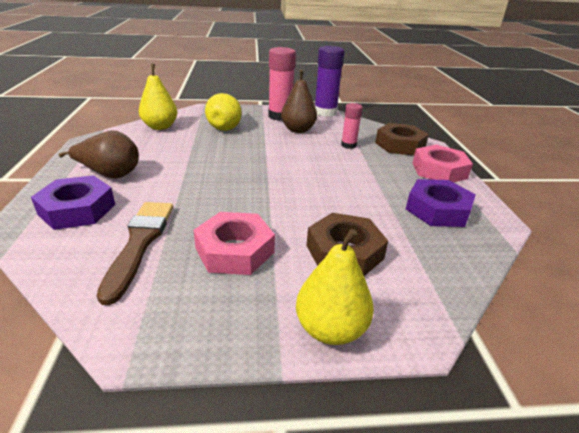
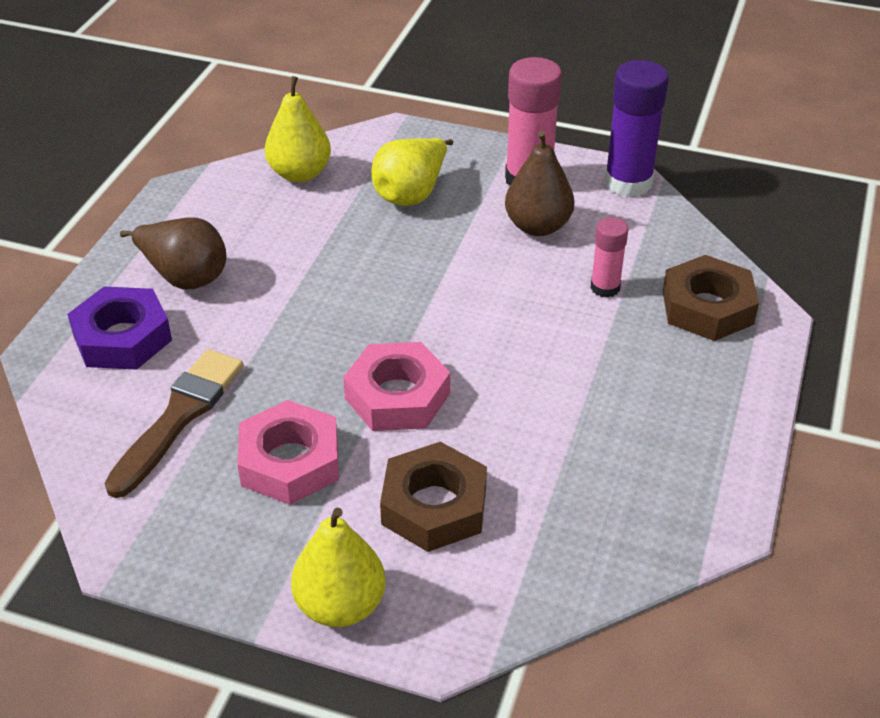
camera: 25 degrees right, 10 degrees up
(437, 210) = (641, 471): purple nut -> none
(439, 170) = (727, 388): pink nut -> pink nut (397, 396)

